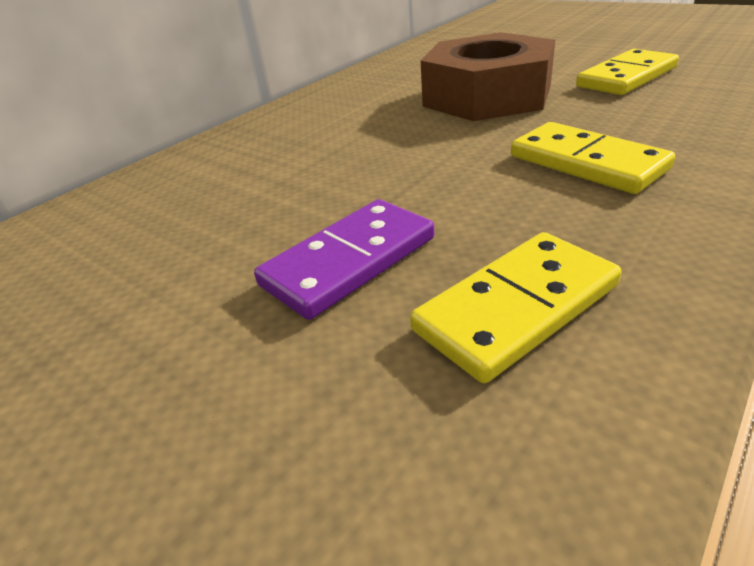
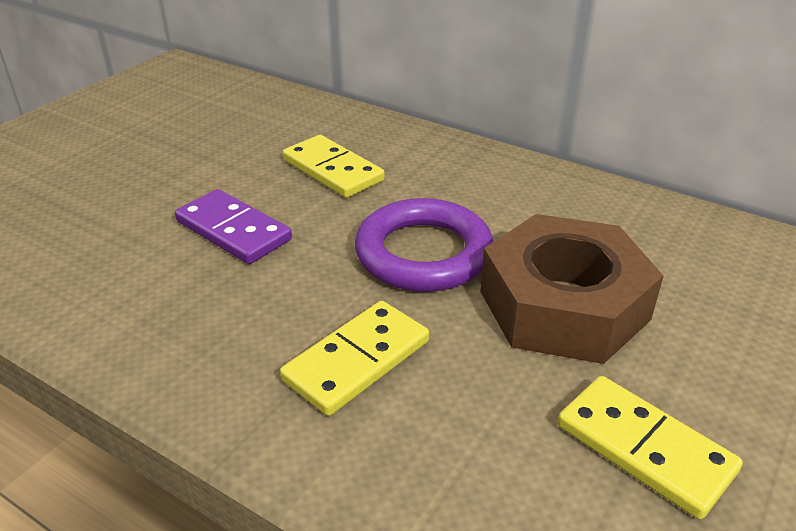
camera: 80 degrees right, 0 degrees up
(415, 144) = (423, 253): none -> purple ring
(516, 308) = (157, 298): yellow domino -> yellow domino (333, 170)

